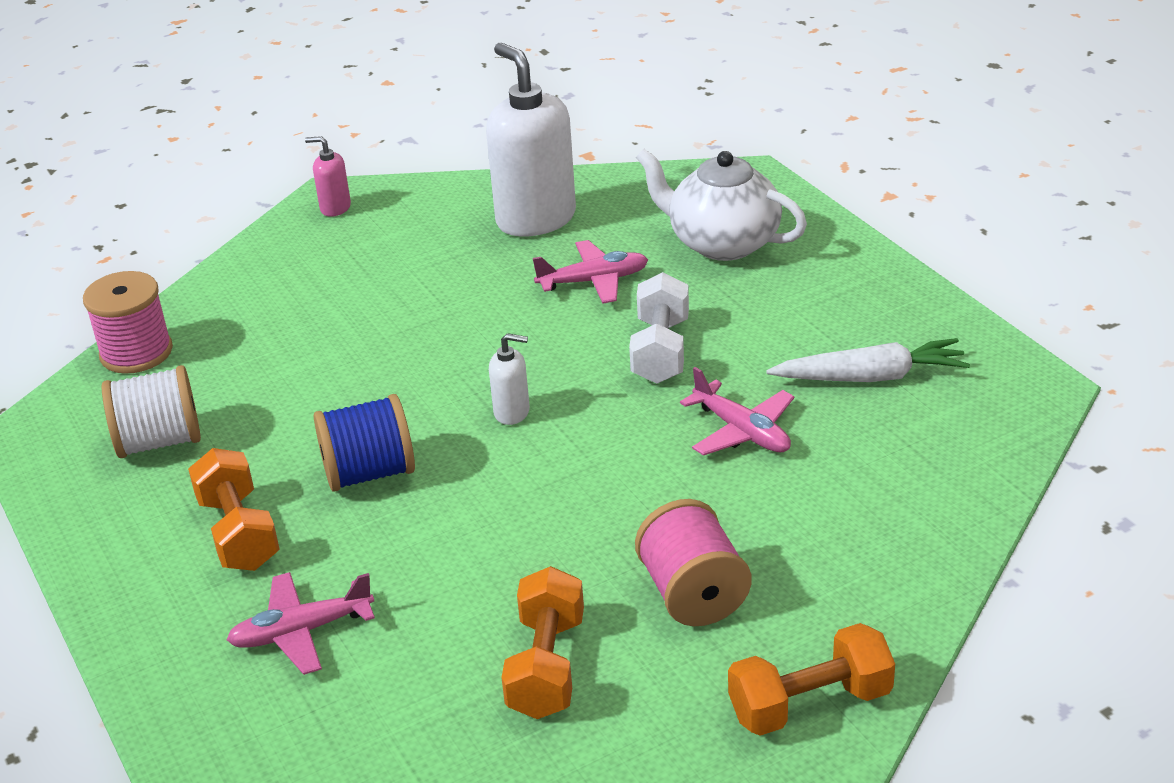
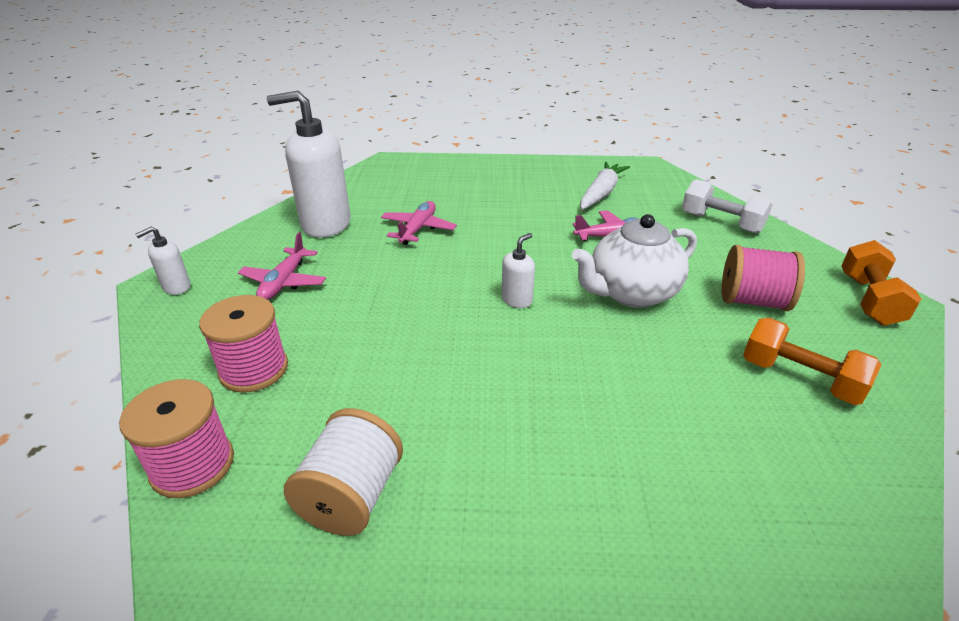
camera: 60 degrees left, 0 degrees up
(239, 532) = (538, 486): orange dumbbell -> none
(260, 316) = (254, 369): none -> pink spool
(301, 632) = (701, 492): pink plane -> pink plane (284, 282)
(335, 208) = (176, 287): pink soap dispenser -> white soap dispenser
(369, 473) = (524, 383): blue spool -> none
(660, 351) = (513, 234): white dumbbell -> white dumbbell (721, 223)
(722, 243) = (437, 186): white teapot -> white teapot (631, 293)

